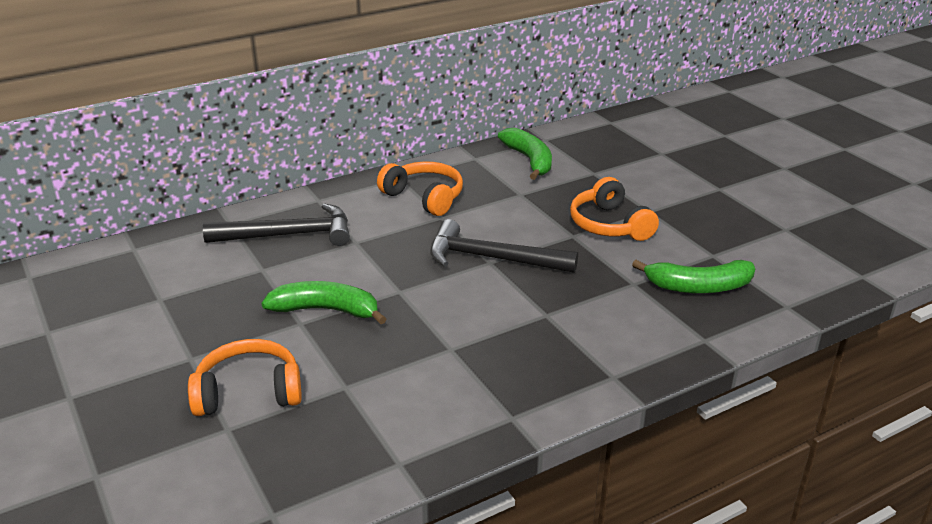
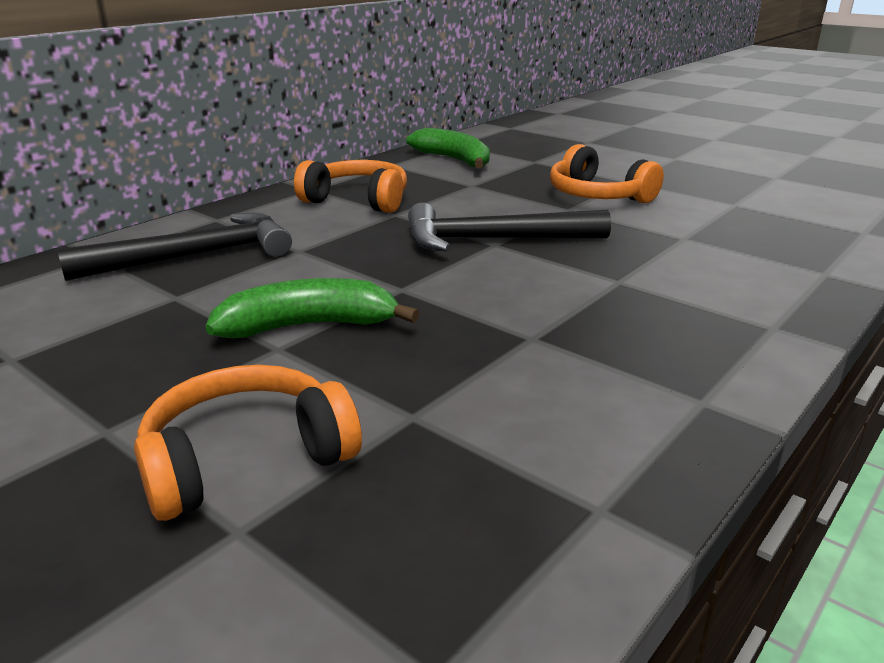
camera: 20 degrees left, 5 degrees down
(698, 287) = (755, 230): green banana -> none

